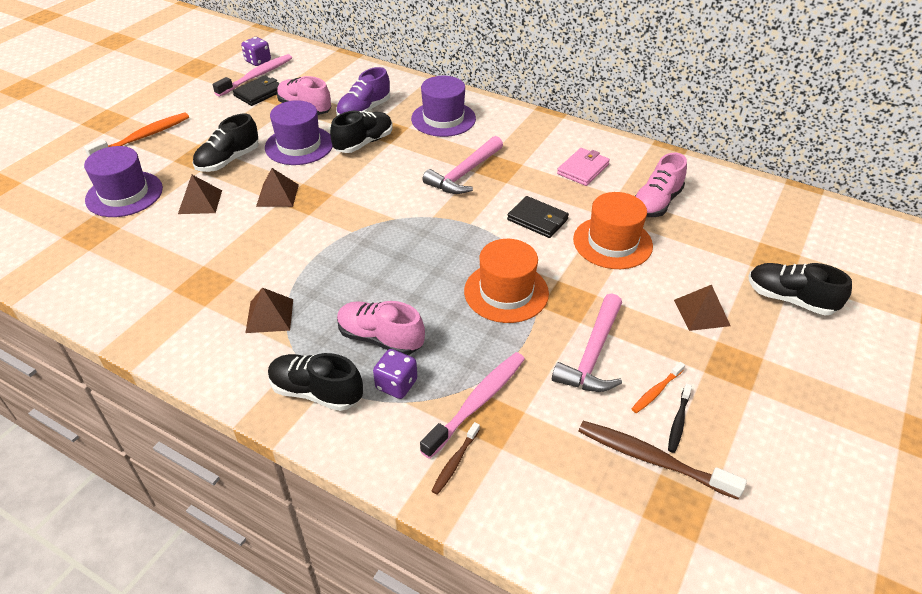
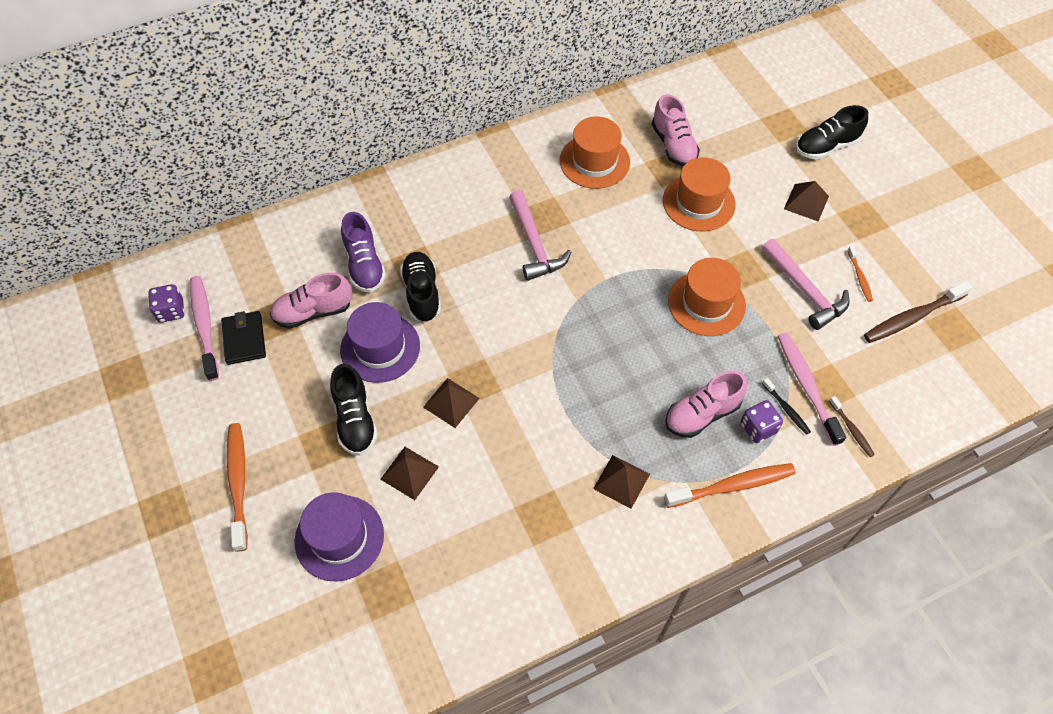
camera: 55 degrees left, 15 degrees up
(316, 392) = (732, 486): black shoe -> orange toothbrush
(443, 119) = (435, 211): purple hat -> none
(537, 219) = (636, 231): black wallet -> none
(583, 169) = (594, 161): pink wallet -> orange hat
(678, 422) = (891, 283): black toothbrush -> black toothbrush (786, 409)

